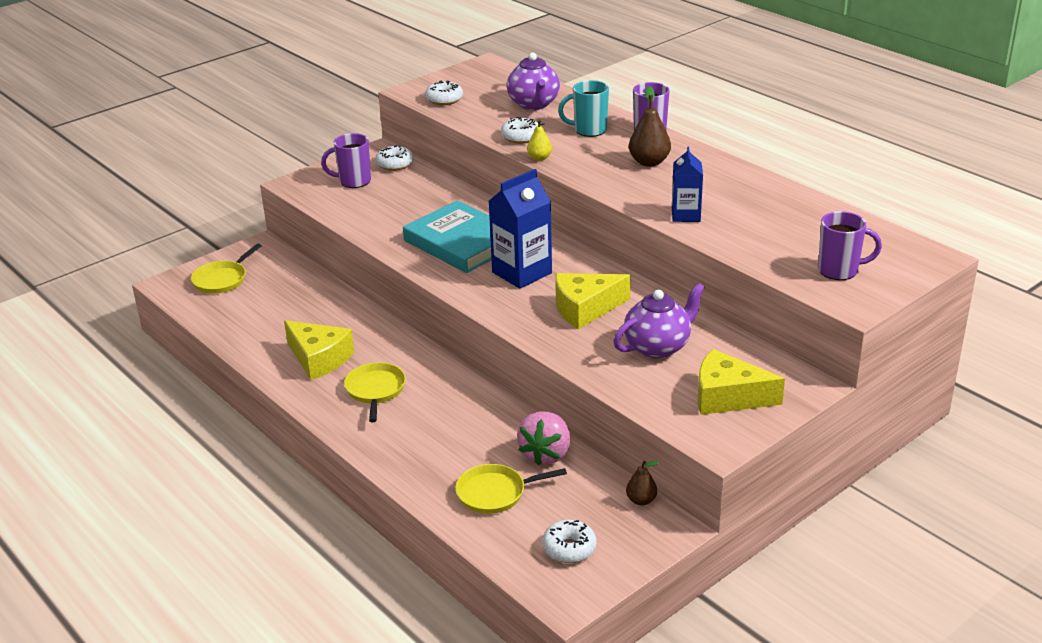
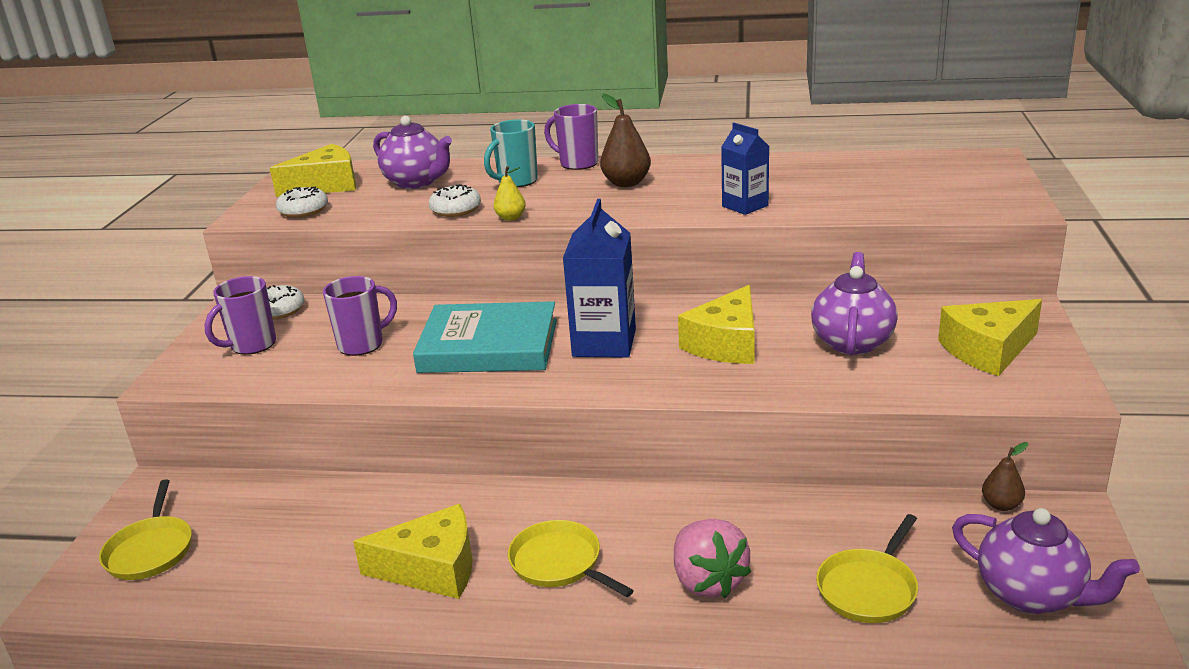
camera: 40 degrees left, 5 degrees down
(483, 84) = (326, 185): none -> yellow cheese
(546, 454) = (845, 517): pink strawberry -> pink strawberry (708, 581)
(569, 548) = (1031, 595): white donut -> purple teapot
(839, 271) = (952, 192): purple mug -> purple mug (362, 344)

